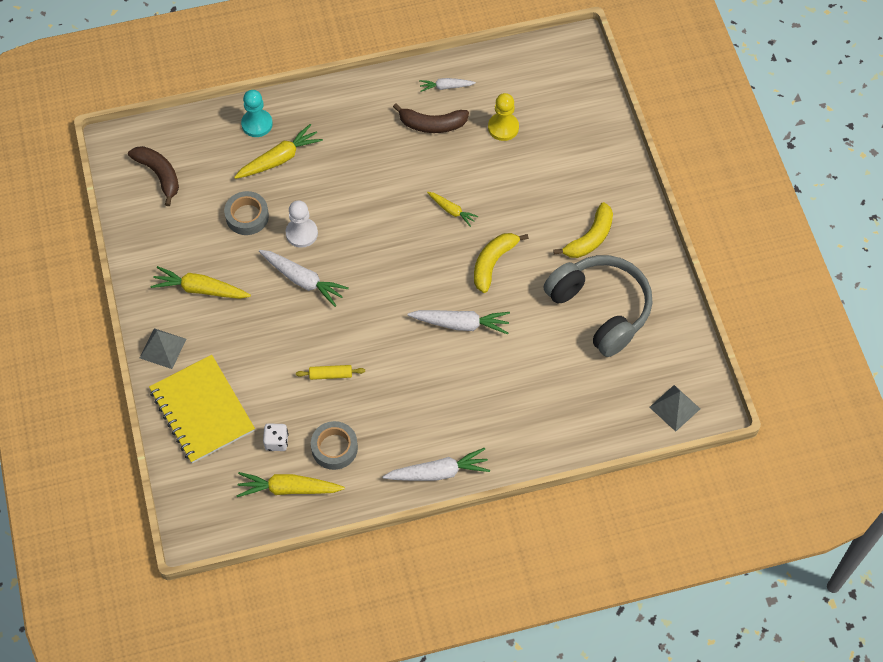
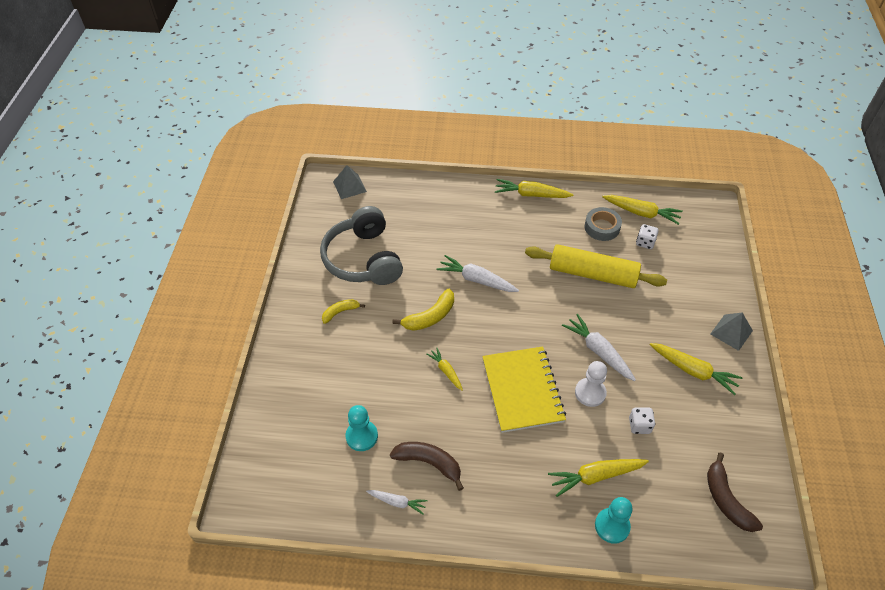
camera: 160 degrees left, 10 degrees down
(202, 410) = (701, 278): yellow notebook -> yellow notebook (522, 390)
(247, 216) = (639, 425): grey tape -> white dice
(330, 375) = (592, 274): yellow rolling pin -> yellow rolling pin, size x2.48
(438, 472) = (531, 194): white carrot -> yellow carrot
(503, 127) = (362, 436): yellow pawn -> turquoise pawn
(590, 238) = (340, 312): yellow banana -> yellow banana, size x0.64

